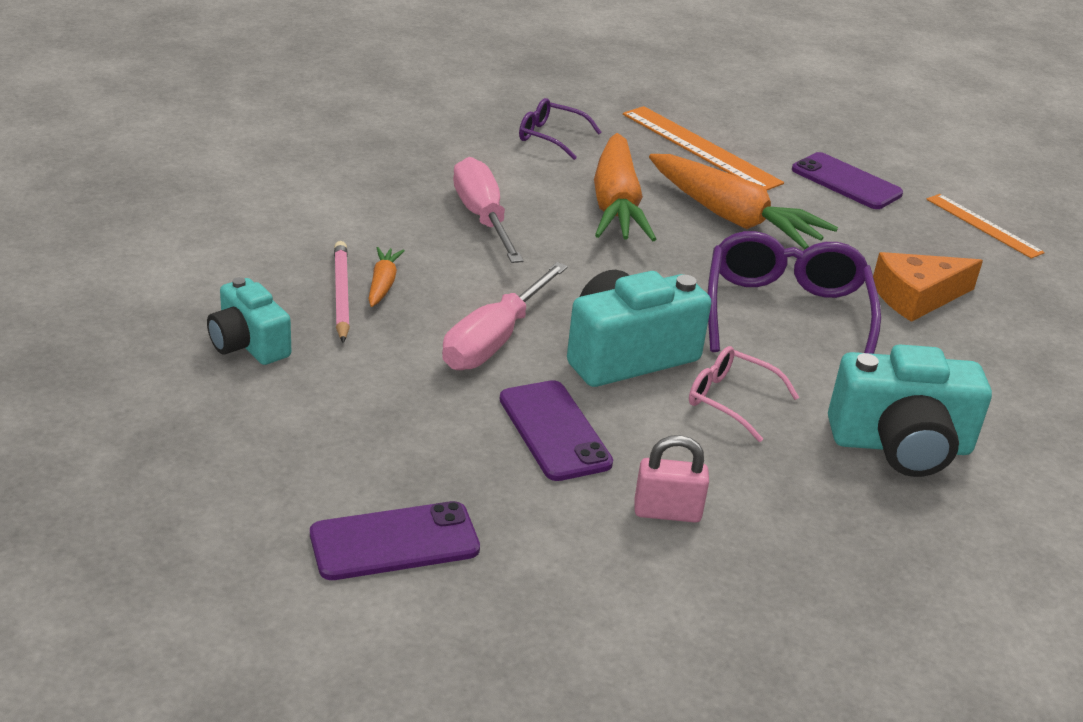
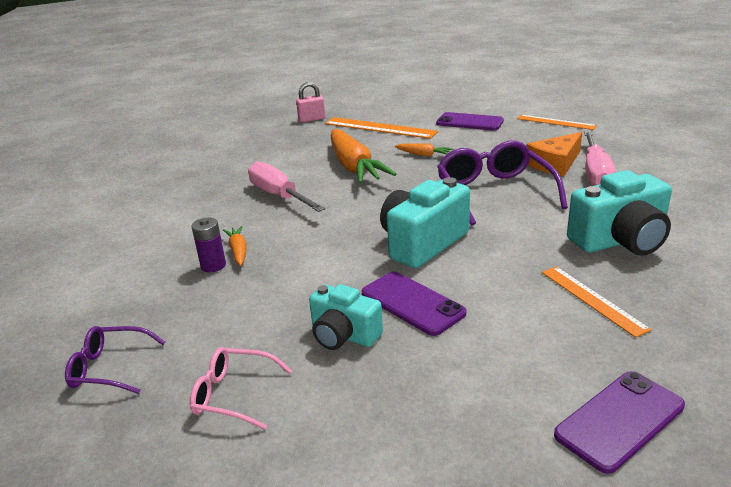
camera: 15 degrees left, 5 degrees down
(248, 344) = (164, 318): turquoise camera -> turquoise camera (343, 335)
(341, 294) = (213, 266): pink pencil -> purple battery
(394, 542) = (356, 422): purple phone -> purple phone (620, 420)
(494, 340) = (333, 261): pink screwdriver -> pink screwdriver (595, 173)
(550, 137) = (291, 145): purple glasses -> purple glasses (109, 368)
(667, 512) = (523, 329): pink padlock -> pink padlock (312, 119)
(730, 400) = (504, 248): pink glasses -> pink glasses (233, 394)
(732, 218) = (424, 155): orange carrot -> orange carrot, size x0.45
(787, 508) = (592, 299): none -> orange ruler

